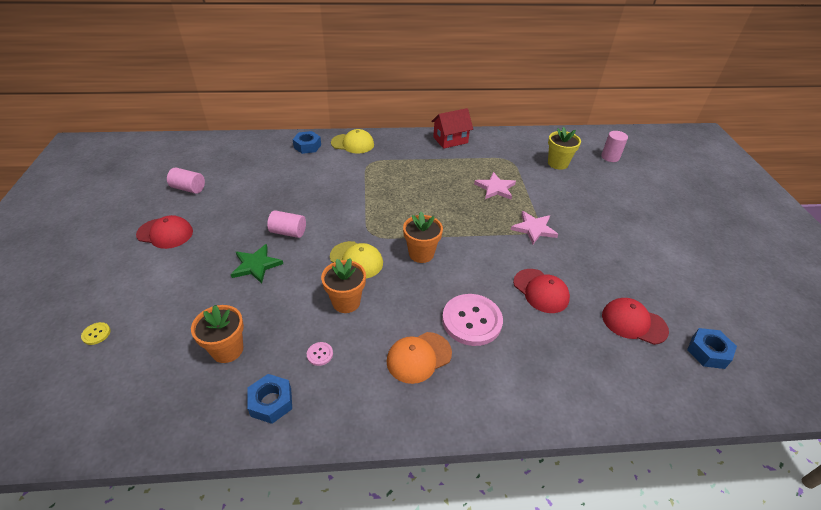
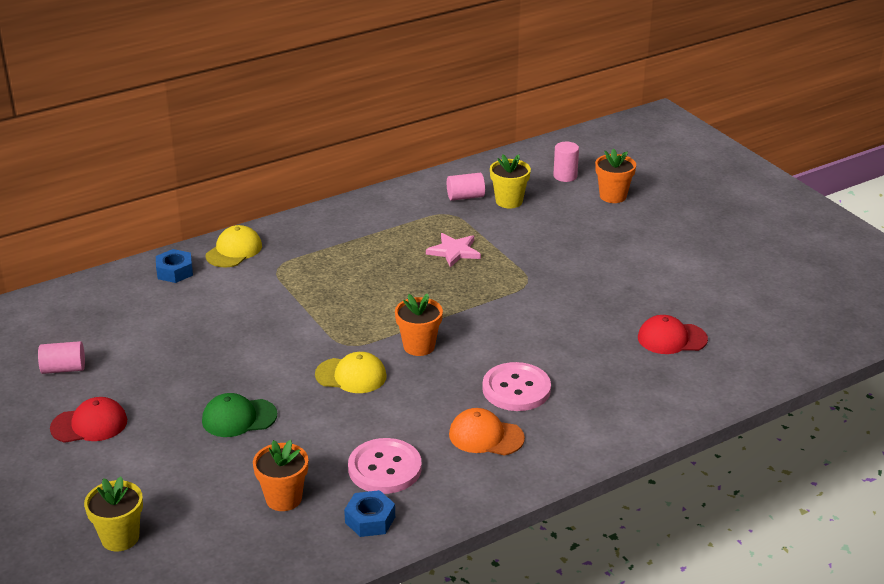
camera: 25 degrees left, 10 degrees down
(96, 334) = (120, 538): yellow button -> yellow flower pot
(256, 265) = (239, 418): green star -> green cap
(288, 232) = (245, 374): pink cylinder -> pink cylinder (465, 197)
(320, 354) = (384, 468): pink button -> pink button, size x2.47
(346, 302) = (373, 417): orange flower pot -> orange flower pot (613, 196)
(353, 144) = (234, 251): yellow cap -> yellow cap turned 45 degrees counterclockwise
(418, 357) = (486, 436): orange cap -> orange cap turned 75 degrees clockwise
(450, 140) = (359, 210): red house -> none
(534, 229) = (525, 282): pink star -> none
(541, 291) = (568, 340): red cap -> none
(708, 352) = (748, 340): blue nut -> none

